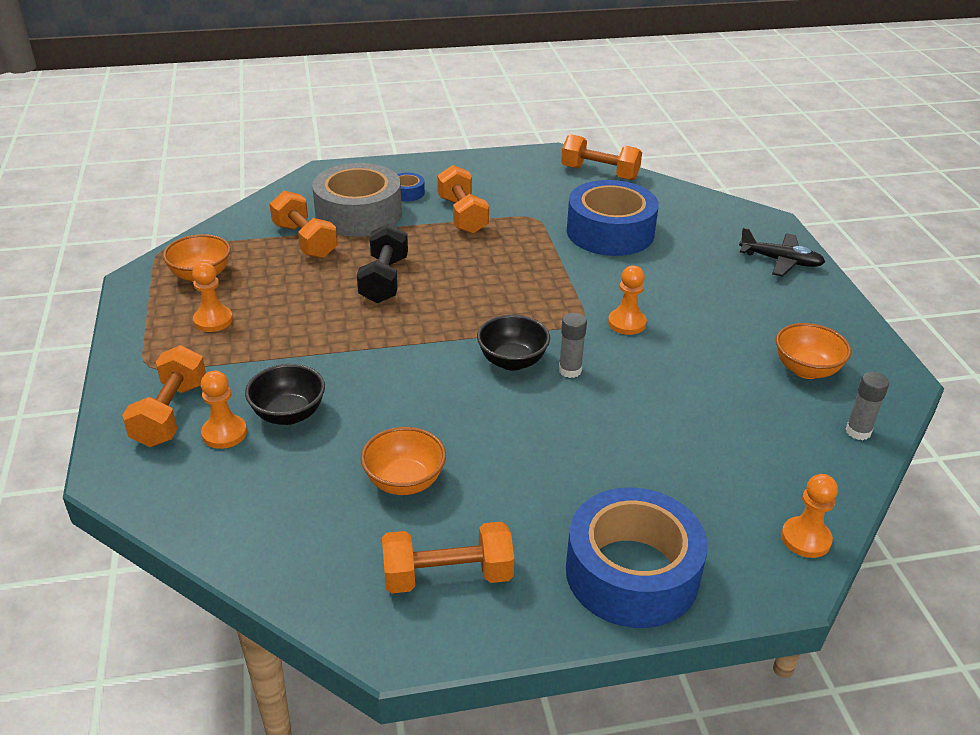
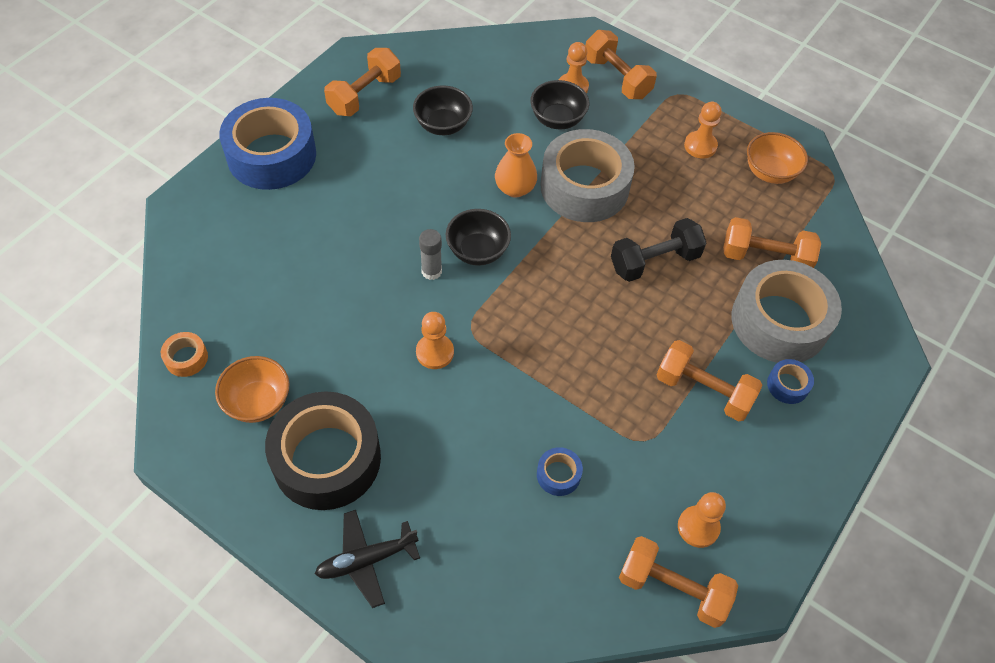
camera: 135 degrees right, 20 degrees up
(355, 351) = (584, 187): none -> grey tape
(384, 280) = (654, 261): black dumbbell -> black dumbbell turned 75 degrees counterclockwise
(404, 482) = (443, 125): orange bowl -> black bowl
(415, 385) = (515, 188): none -> orange vase
(599, 173) = (672, 588): orange dumbbell -> orange dumbbell turned 45 degrees clockwise
(610, 232) = (558, 475): blue tape -> blue tape, size x0.41
(771, 313) = (327, 459): none -> black tape
(805, 539) = (183, 239): orange pawn -> orange pawn (698, 527)
(858, 431) = (186, 358): grey glue stick -> orange tape

